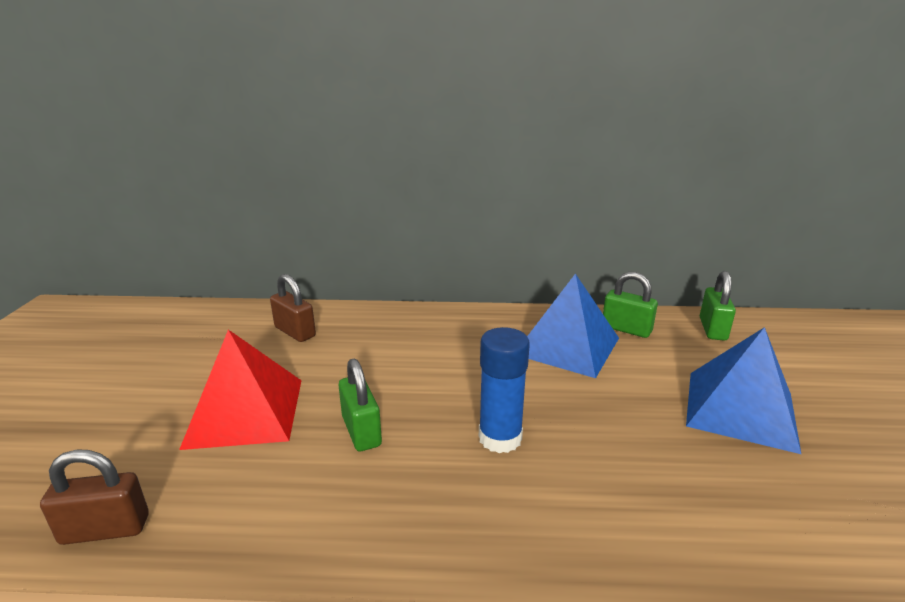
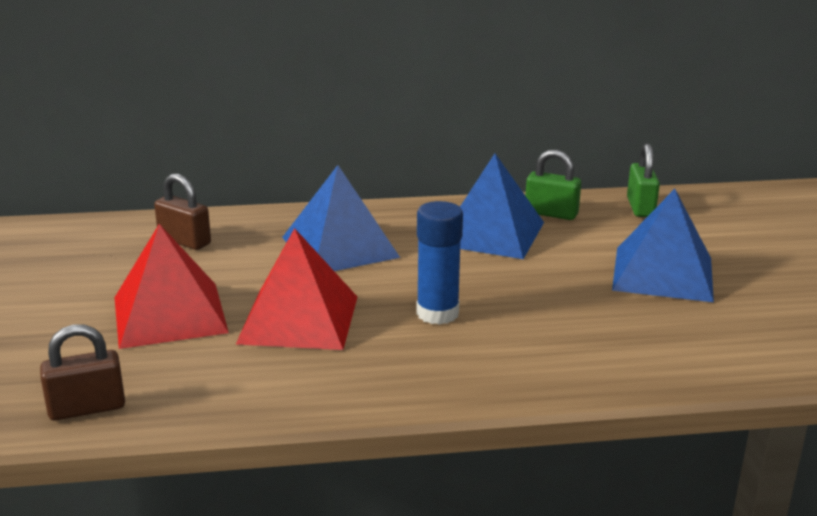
camera: 10 degrees left, 0 degrees up
(361, 431) = (298, 319): green padlock -> red pyramid
(426, 349) = (340, 247): none -> blue pyramid

